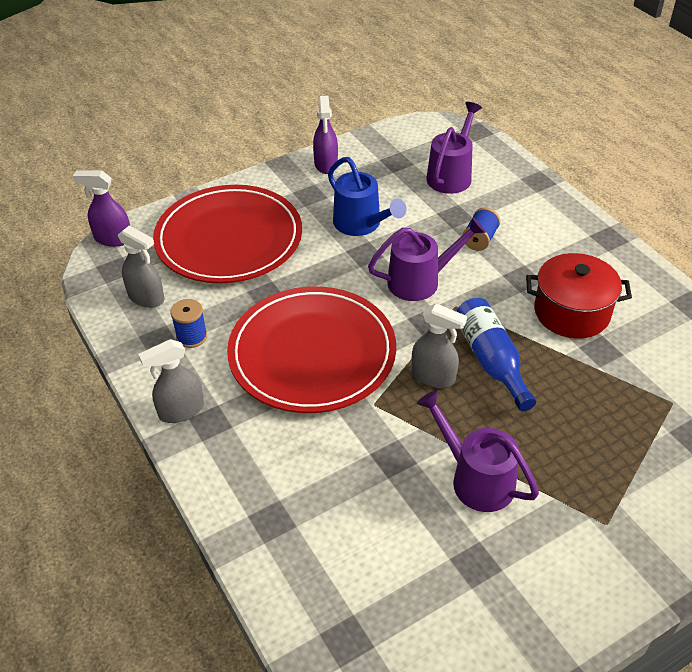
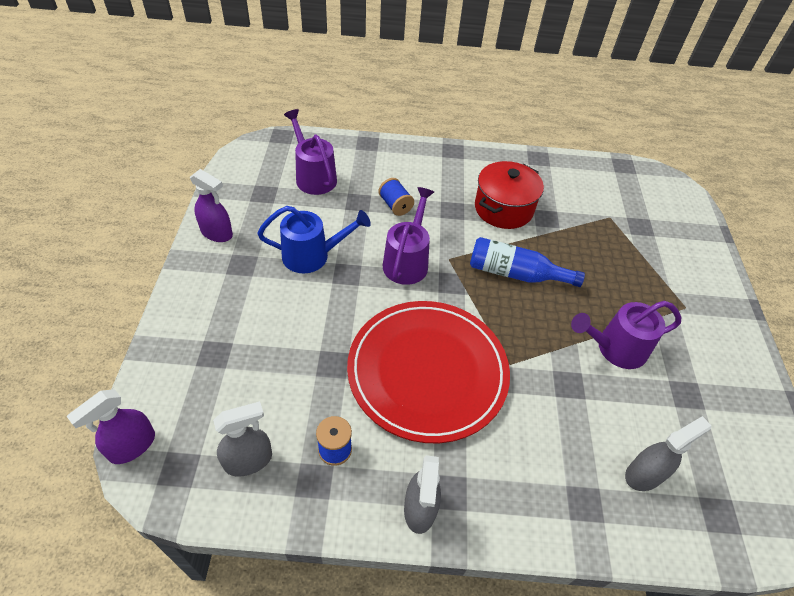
camera: 60 degrees left, 5 degrees up
(229, 239) = (236, 350): red plate -> none
(433, 376) = (507, 313): grey spray bottle -> grey spray bottle (644, 474)

